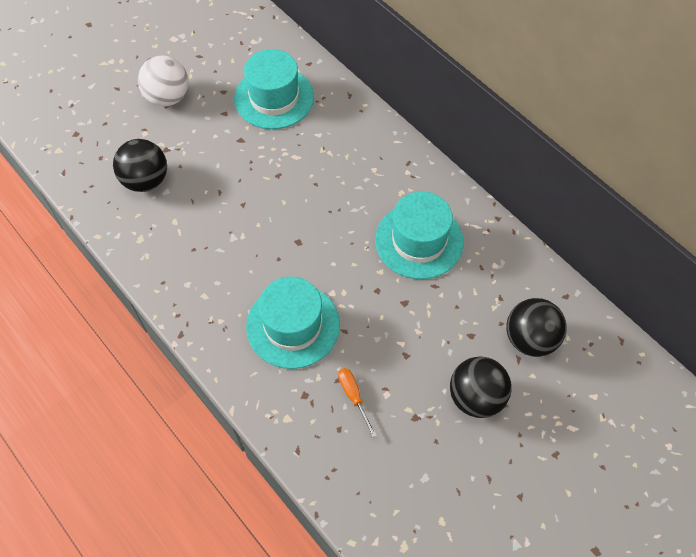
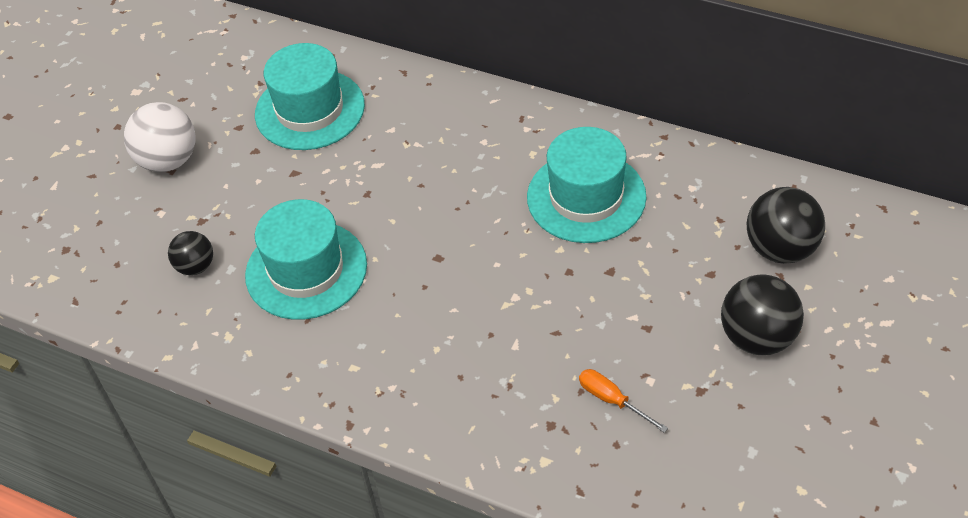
camera: 20 degrees left, 10 degrees down
(146, 180) = (195, 266): black ball -> black ball, size x0.60
(293, 325) = (488, 353): turquoise hat -> turquoise hat (306, 270)

